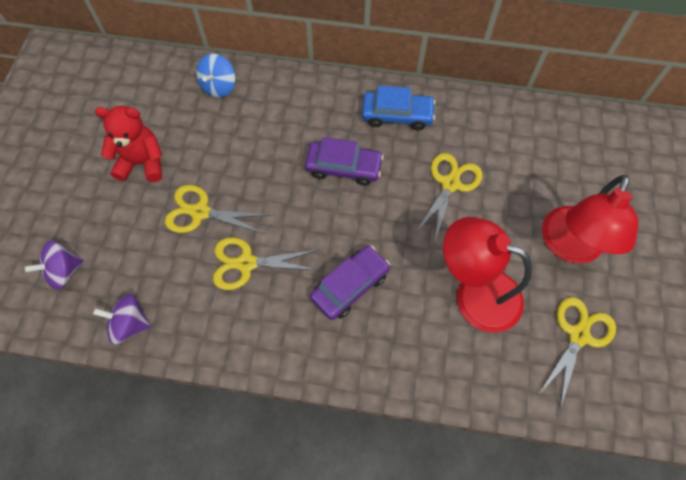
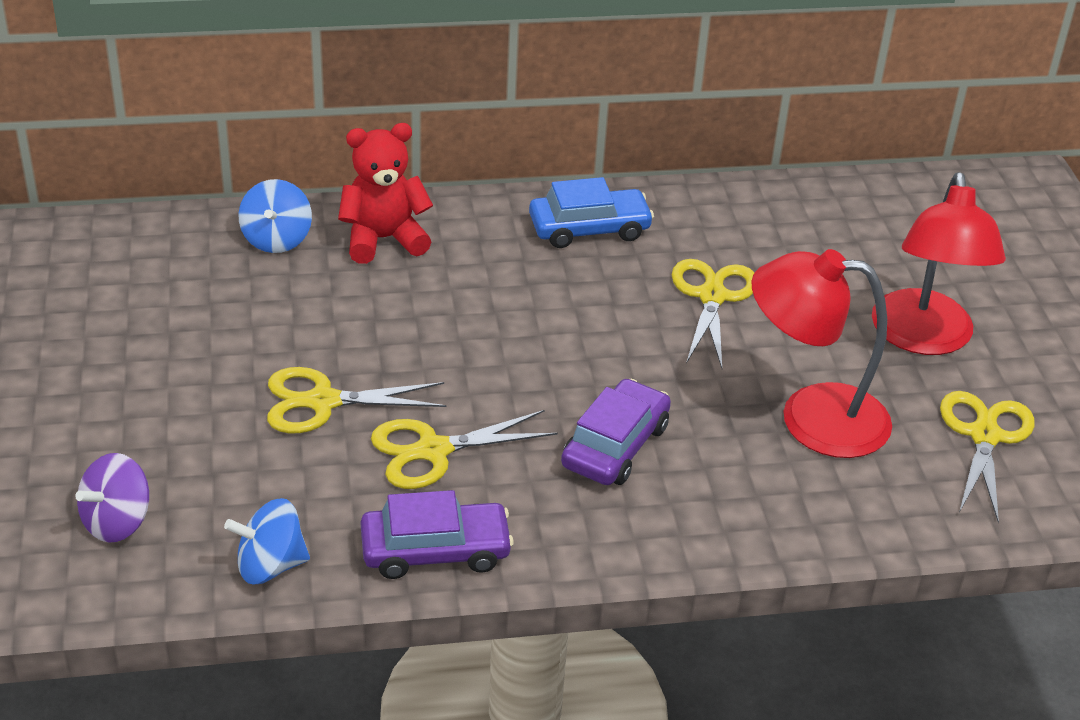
camera: 20 degrees left, 25 degrees down
(130, 324) = (270, 565): purple spinning top -> blue spinning top
(142, 163) = (189, 357): red teddy bear -> red teddy bear (383, 239)
(343, 167) = (535, 305): purple car -> purple car (435, 551)

